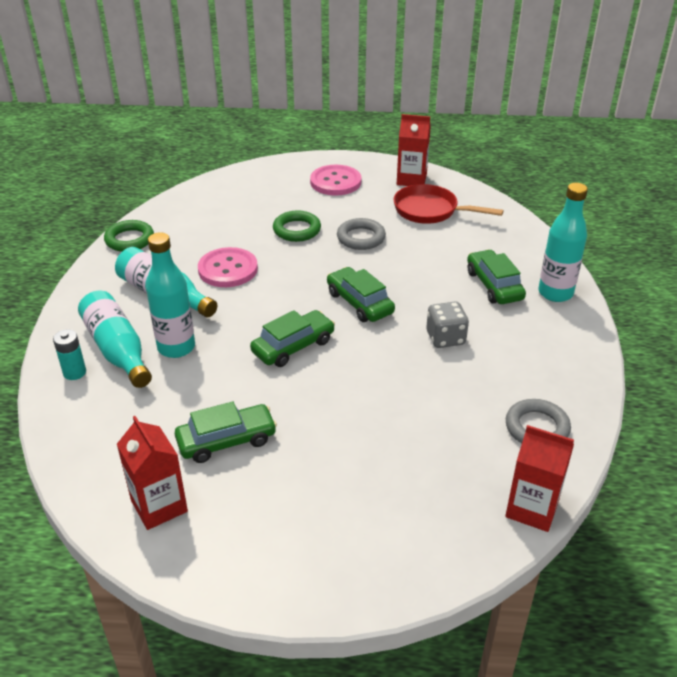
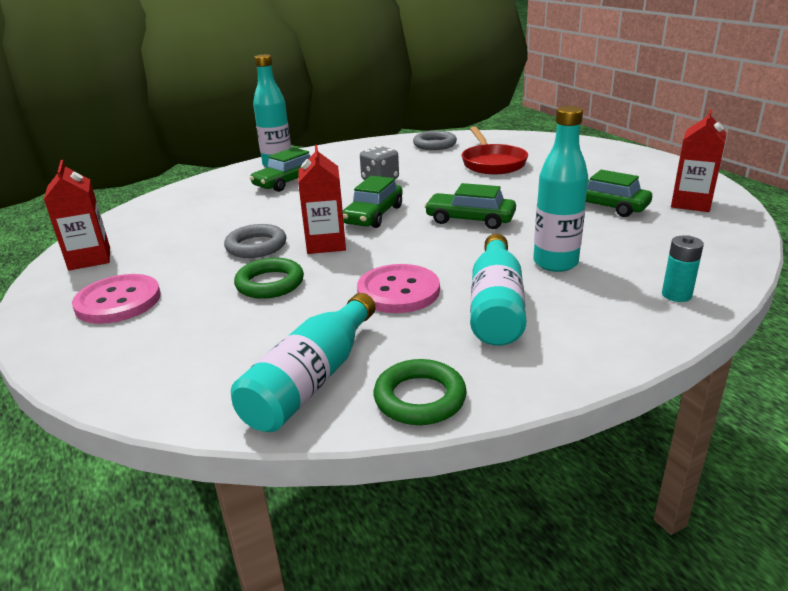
camera: 120 degrees left, 10 degrees down
(117, 350) = (611, 289): turquoise bottle -> turquoise bottle (311, 380)
(430, 211) = (168, 231): red pan -> red pan (492, 163)
(532, 509) = (498, 135): red carton -> red carton (326, 244)

